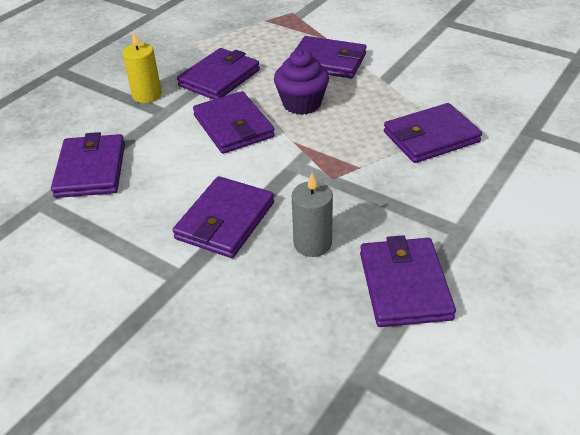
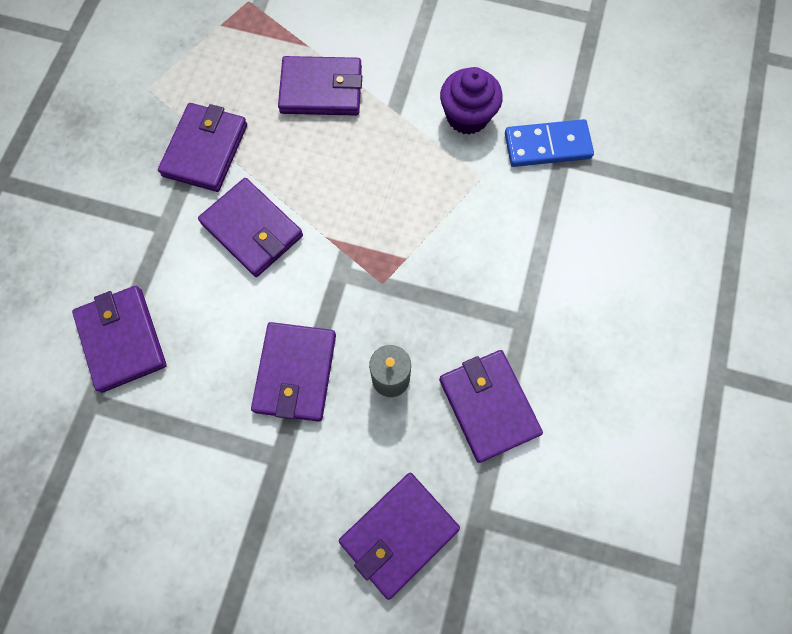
camera: 20 degrees left, 30 degrees up
(147, 95) = (131, 202): yellow candle -> none
(302, 104) = (315, 173): purple cupcake -> purple cupcake (467, 116)
(431, 137) = (466, 193): purple wallet -> purple wallet (399, 533)
(517, 121) = (547, 146): none -> blue domino

